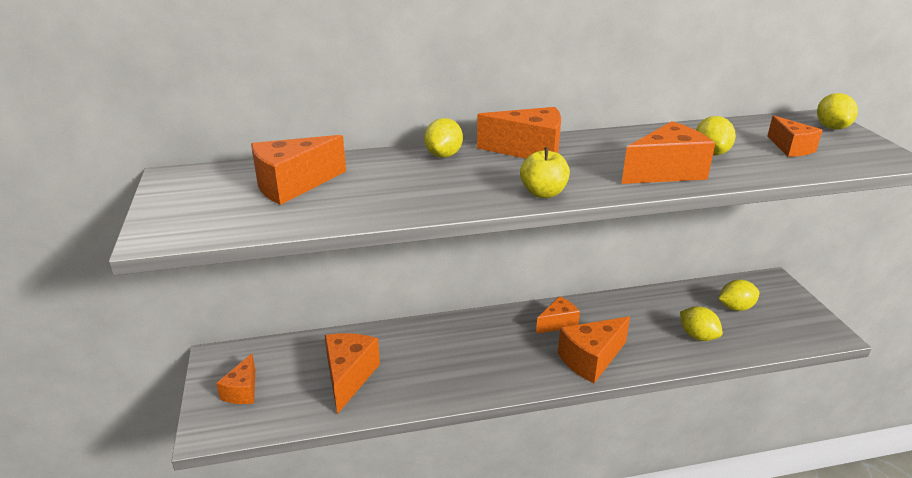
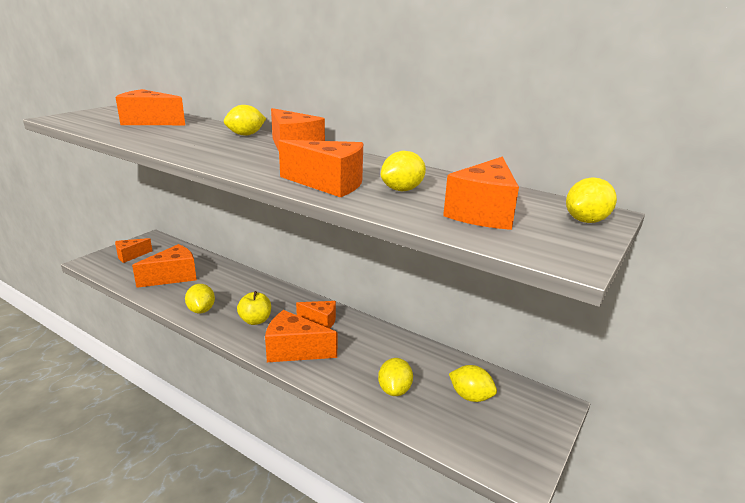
camera: 45 degrees right, 5 degrees down
(451, 385) = (201, 310): none -> yellow lemon
(543, 193) = (225, 163): yellow apple -> yellow apple (255, 320)
(791, 148) = (483, 213): orange cheese -> orange cheese, size x1.59

